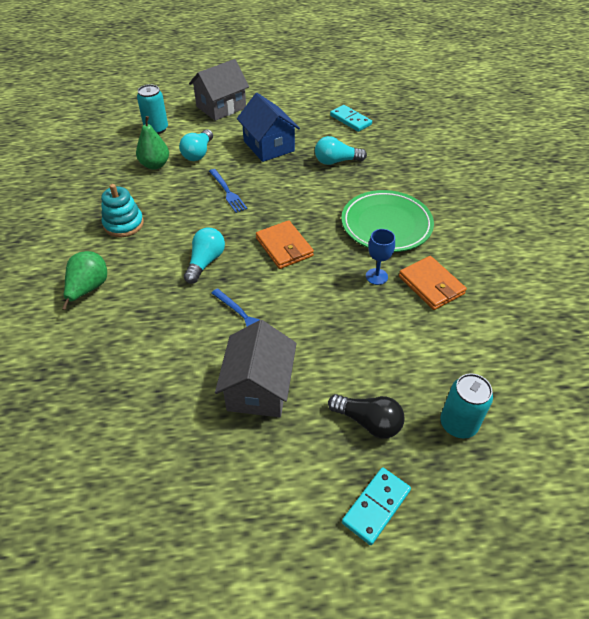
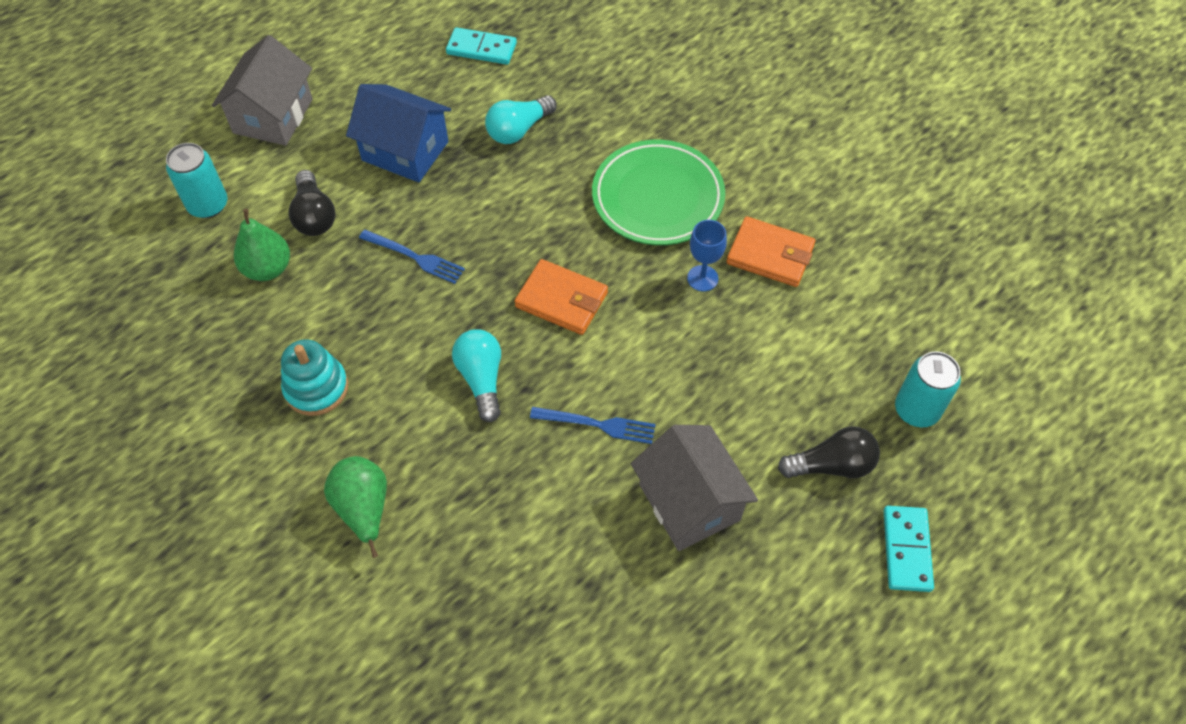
camera: 35 degrees left, 10 degrees up
(198, 153) = (314, 216): turquoise light bulb -> black light bulb

